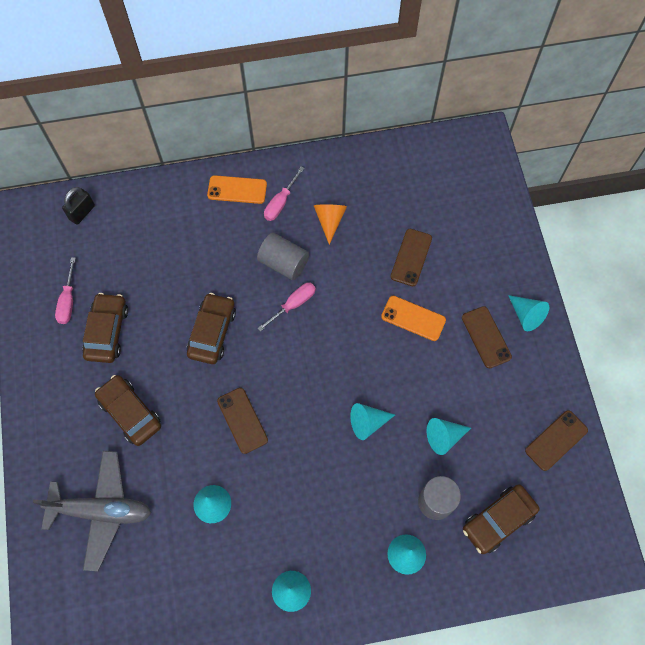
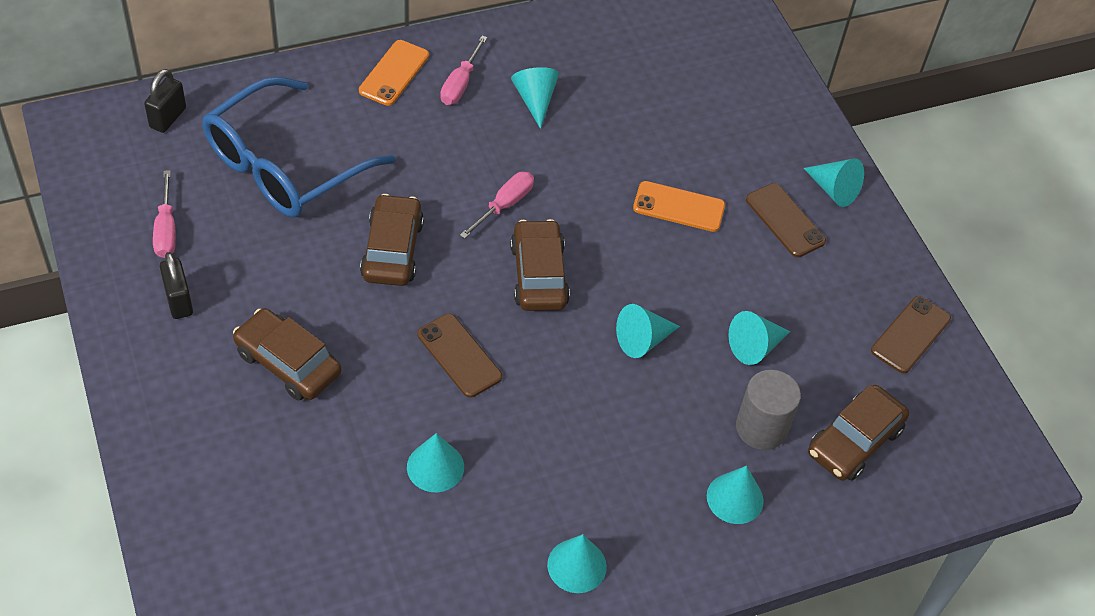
camera: 15 degrees left, 15 degrees down
(68, 357) = (179, 301): none -> black padlock
(101, 511) = (266, 495): grey plane -> none
(107, 331) = (233, 263): brown car -> brown car (538, 275)
(152, 258) = (284, 166): none -> blue glasses
(237, 190) = (394, 73): orange phone -> orange phone turned 60 degrees counterclockwise
(283, 263) = (479, 156): grey cylinder -> none
(329, 221) = (535, 100): orange cone -> turquoise cone
(411, 257) = (659, 135): brown phone -> none

